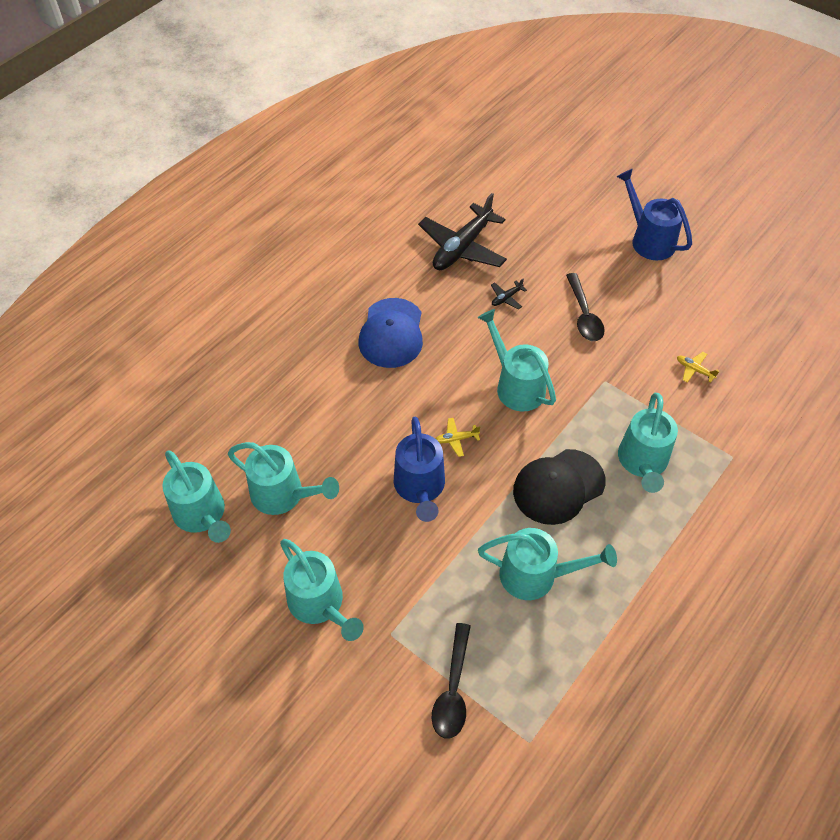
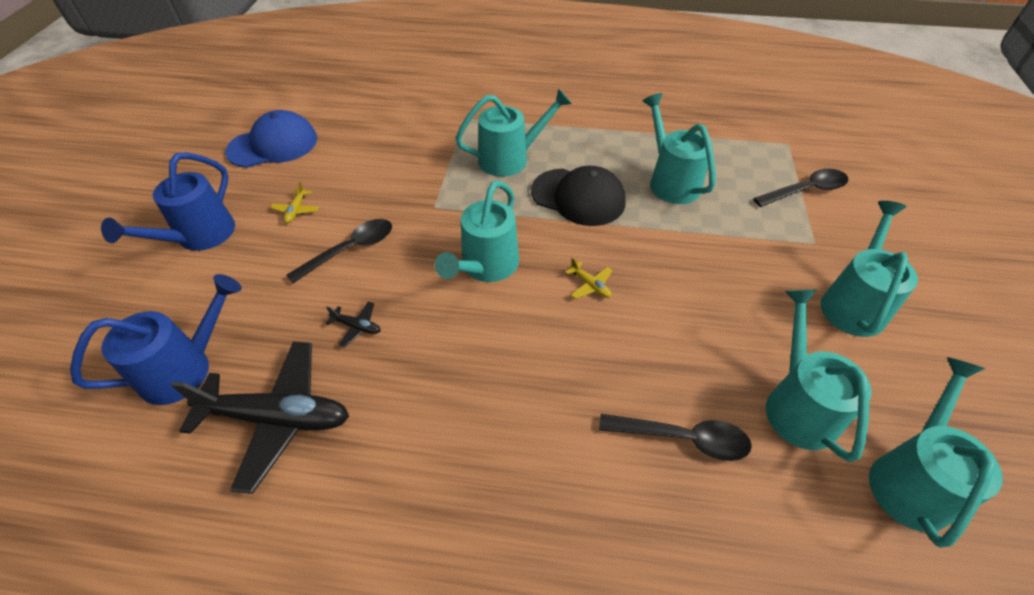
camera: 120 degrees left, 5 degrees down
(312, 419) = (682, 438): none -> black spoon
(391, 333) = (487, 423): blue cap -> blue cap (273, 145)
(420, 488) = (670, 287): blue watering can -> blue watering can (186, 368)
(694, 370) = (383, 158): yellow plane -> yellow plane (296, 210)

